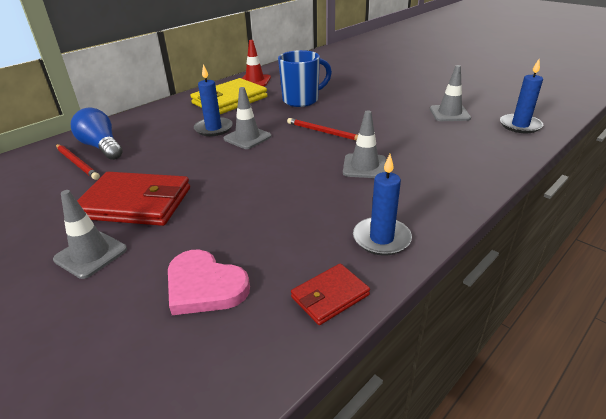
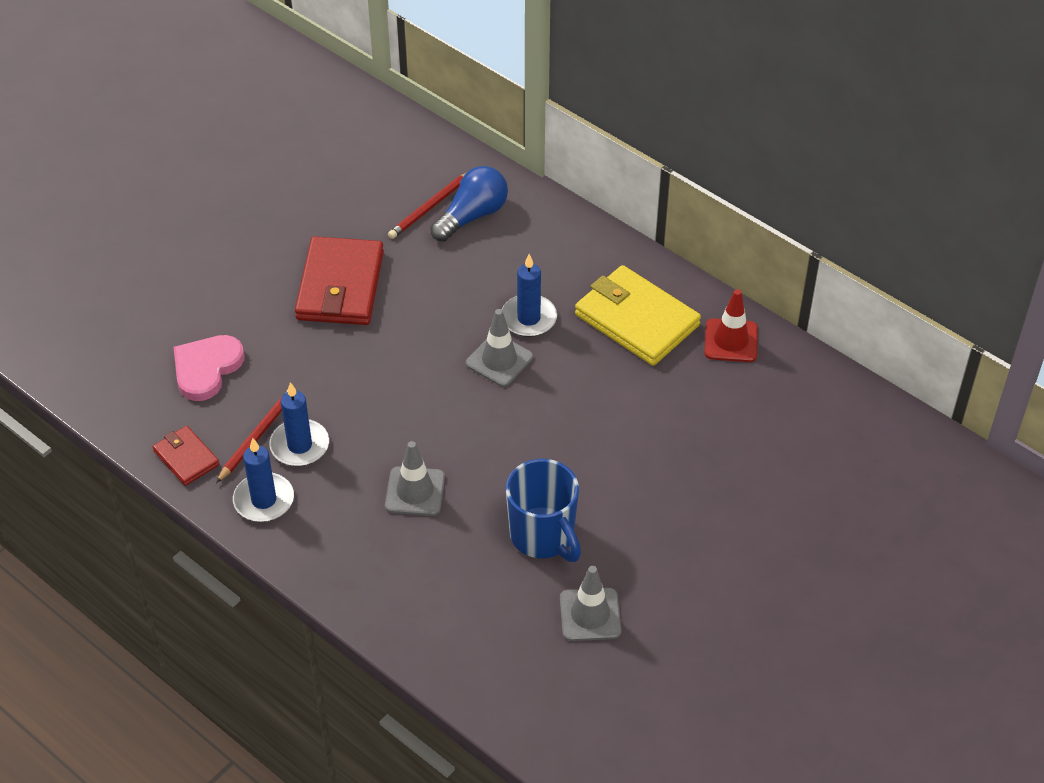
camera: 85 degrees right, 15 degrees up
(91, 254) = (256, 278): grey traffic cone -> none
(302, 100) = (641, 414): blue mug -> blue mug (543, 536)
(323, 132) = (517, 446): red pencil -> red pencil (257, 435)
(520, 125) = (544, 704): blue candle -> blue candle (299, 445)

